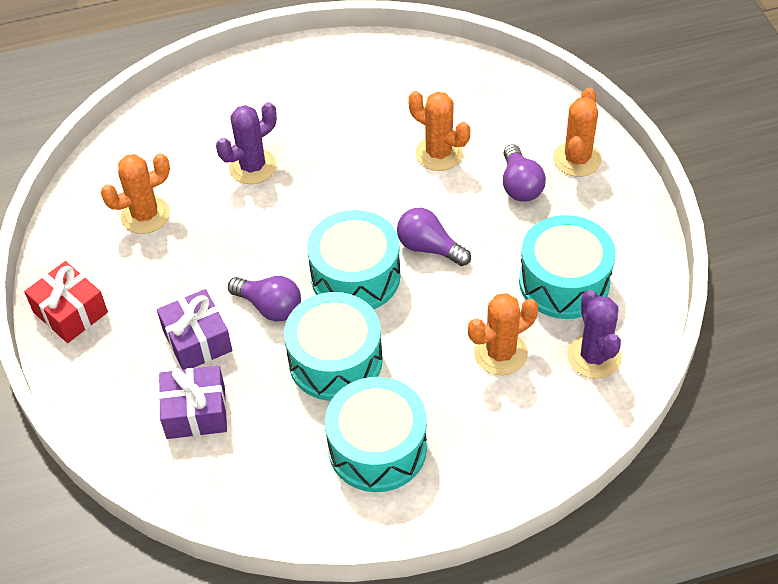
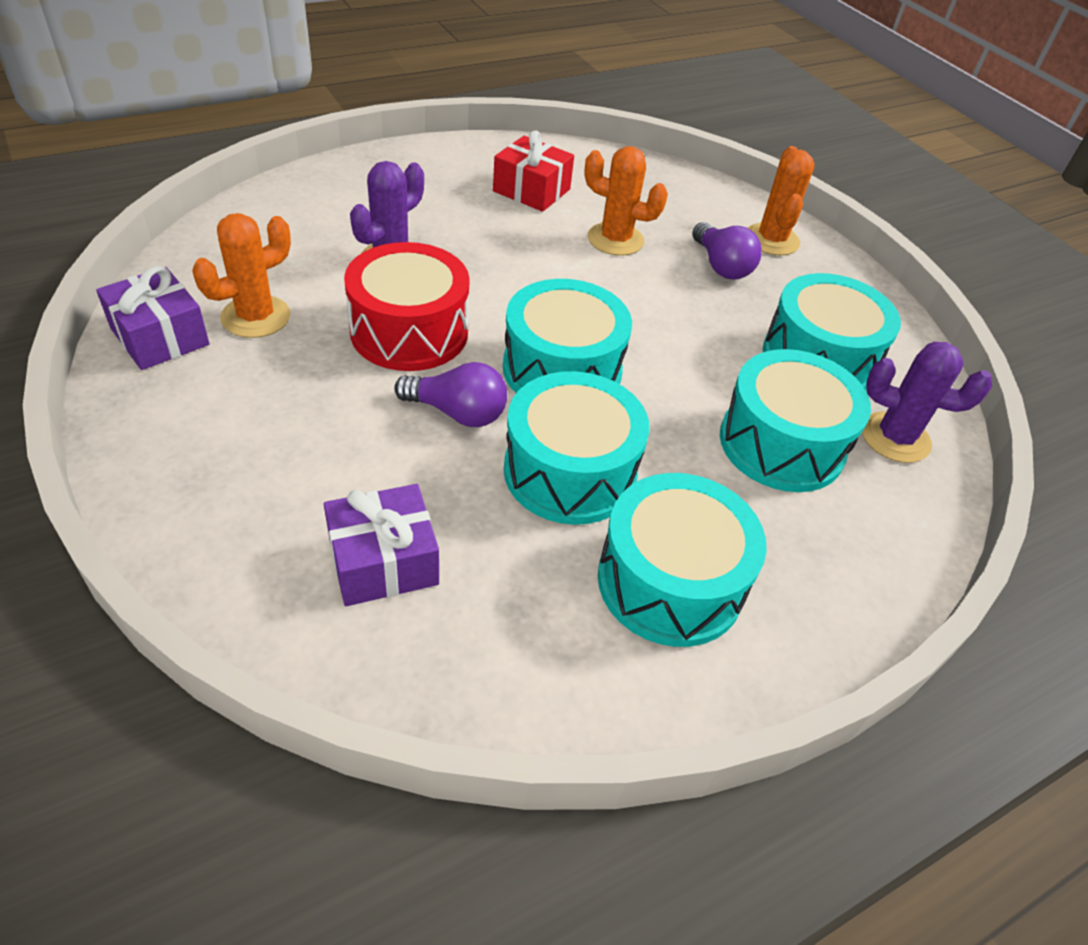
camera: 20 degrees left, 5 degrees down
(70, 312) = (159, 441): red gift -> red gift (531, 190)
(197, 340) = (363, 463): purple gift -> purple gift (160, 337)
(251, 235) = (409, 331): none -> red drum
(429, 248) = (642, 333): purple light bulb -> none
(500, 353) = (781, 444): orange cactus -> turquoise drum
(594, 356) = (895, 438): purple cactus -> purple cactus turned 45 degrees counterclockwise

